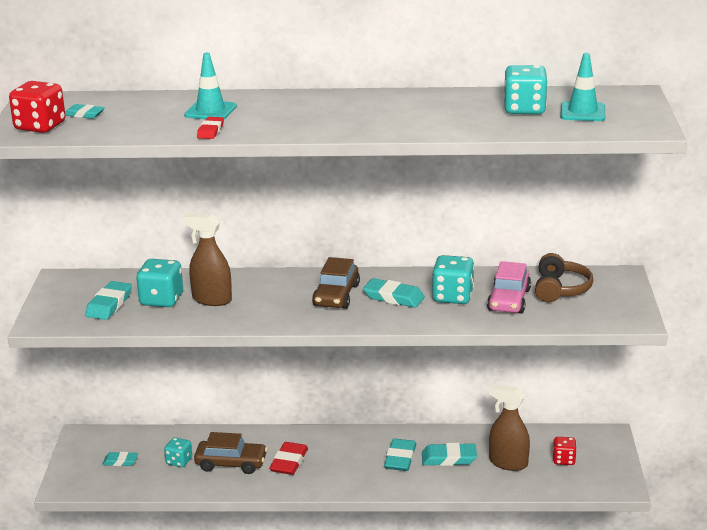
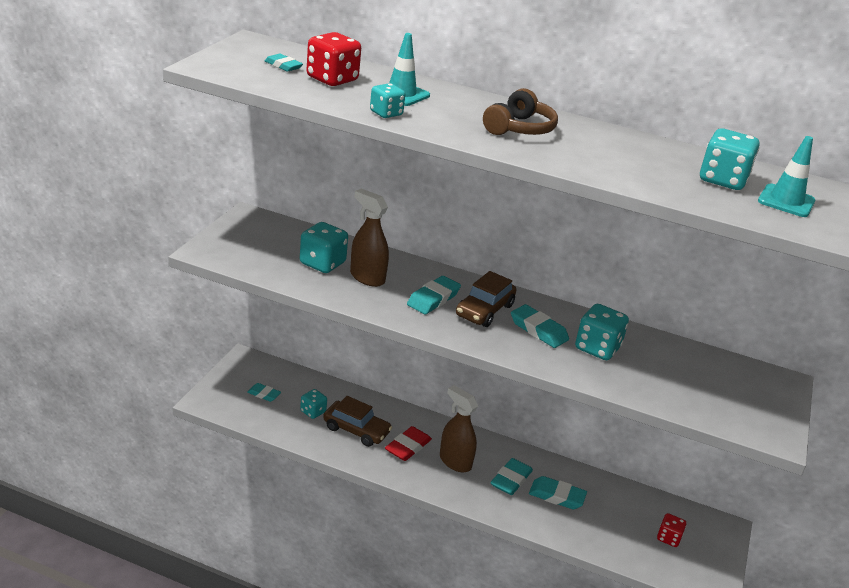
camera: 15 degrees right, 5 degrees up
(40, 126) = (234, 65): red dice -> red dice (332, 79)
(109, 304) = (274, 253): turquoise eraser -> turquoise eraser (433, 299)
(210, 131) = (386, 113): red eraser -> turquoise dice
(508, 463) = (611, 521): brown spray bottle -> brown spray bottle (455, 461)
(509, 300) = (652, 370): pink car -> none
(560, 289) = (712, 375): brown headphones -> brown headphones (519, 128)

